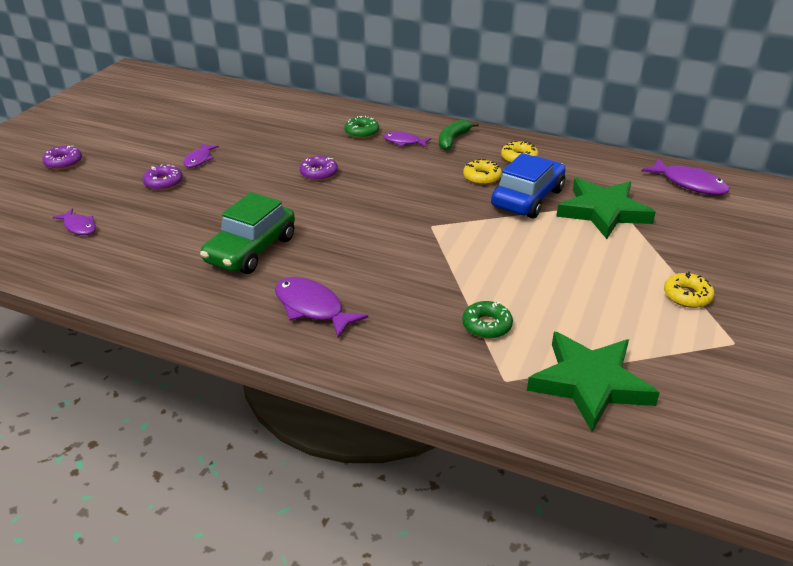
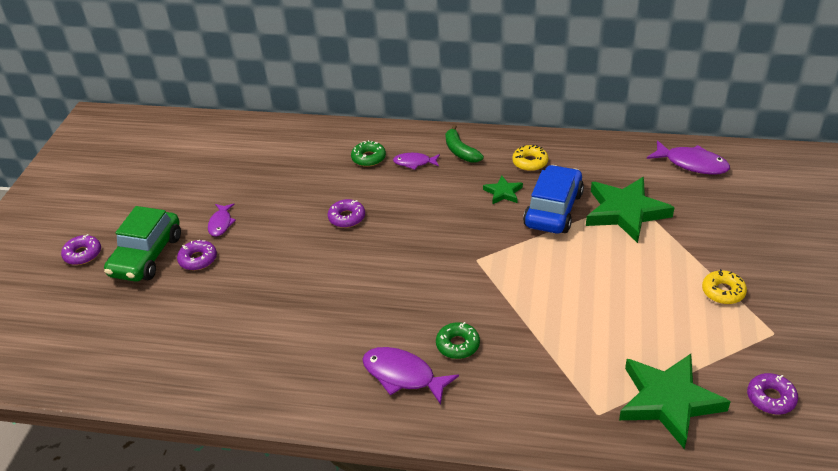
camera: 10 degrees left, 5 degrees up
(79, 227) = (138, 330): purple fish -> none
(251, 250) = (319, 322): green car -> green car (147, 256)
(453, 140) = (460, 151): green banana -> green banana turned 45 degrees counterclockwise
(482, 177) = (503, 192): yellow donut -> green star
(487, 325) = (563, 360): green donut -> green donut (458, 345)
(711, 403) = (771, 398): none -> purple donut

